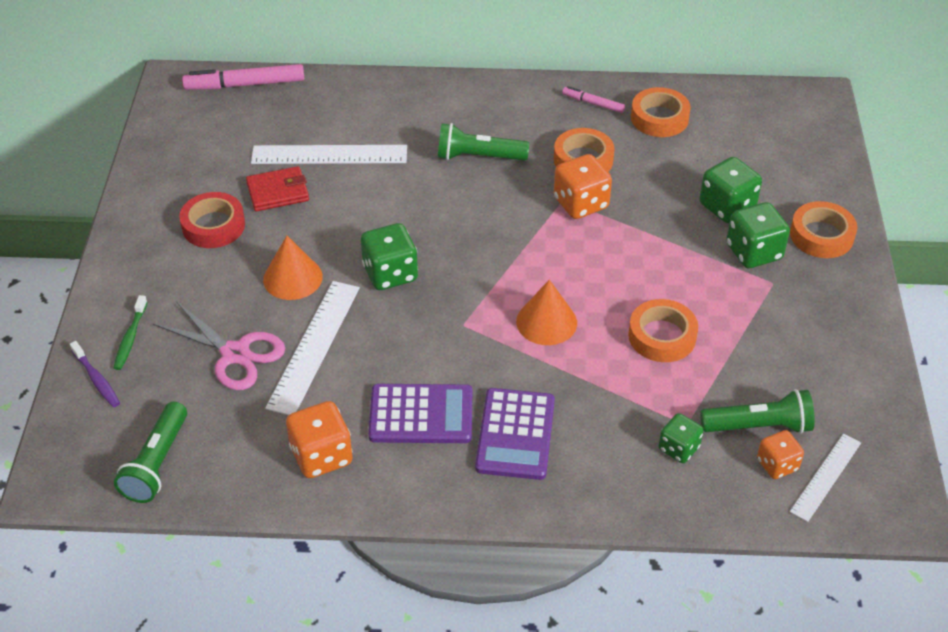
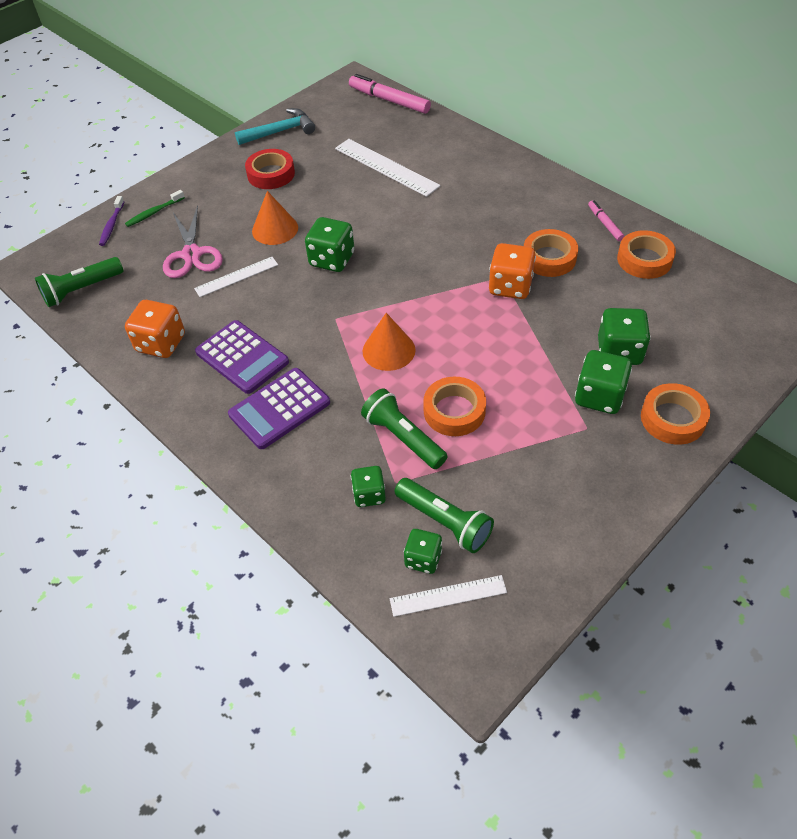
camera: 45 degrees right, 5 degrees up
(164, 176) = (280, 131): none -> turquoise hammer
(278, 192) = (329, 173): red wallet -> none
(314, 346) = (236, 277): white ruler -> white ruler, size x0.62
(478, 157) = (478, 217): green flashlight -> green flashlight (403, 438)
(777, 465) = (423, 559): orange dice -> green dice

